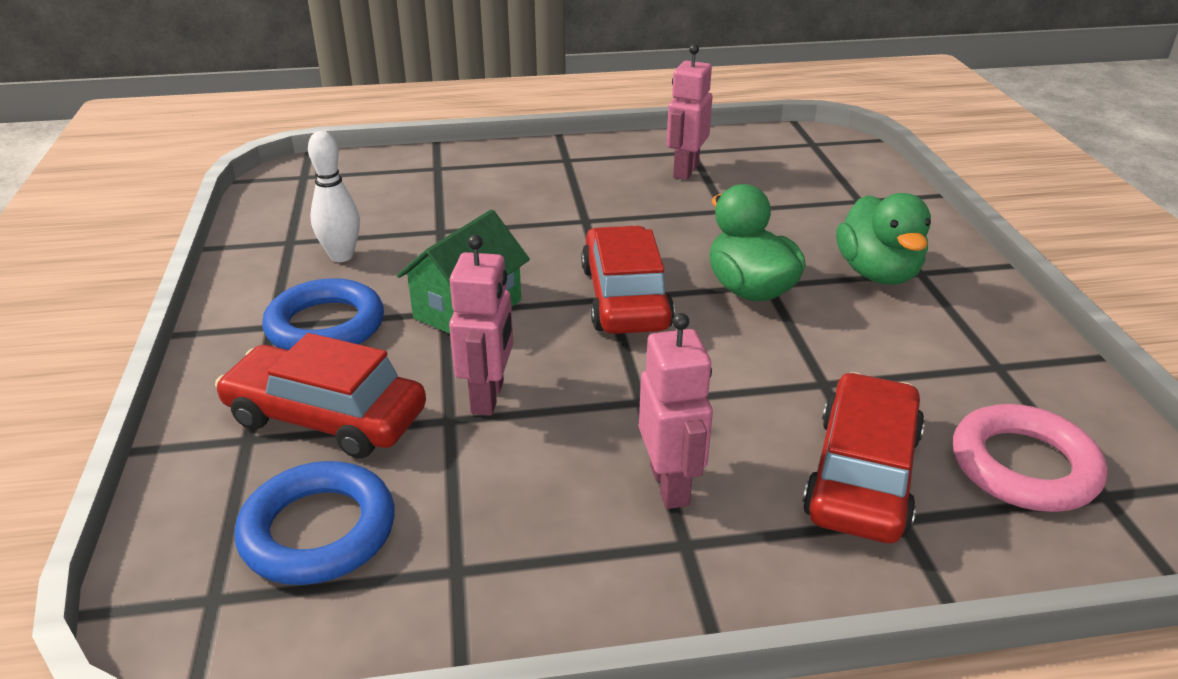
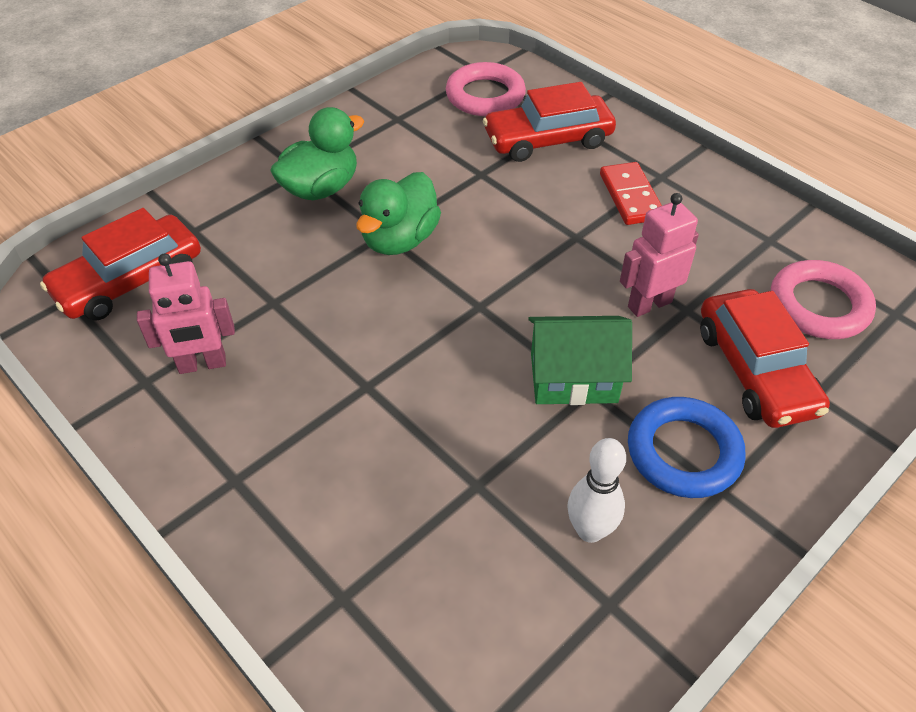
camera: 125 degrees left, 15 degrees up
(318, 531) = (819, 305): blue ring -> pink ring
(625, 297) = (471, 297): red car -> red car (129, 280)
(670, 485) = (630, 196): pink robot -> red domino

